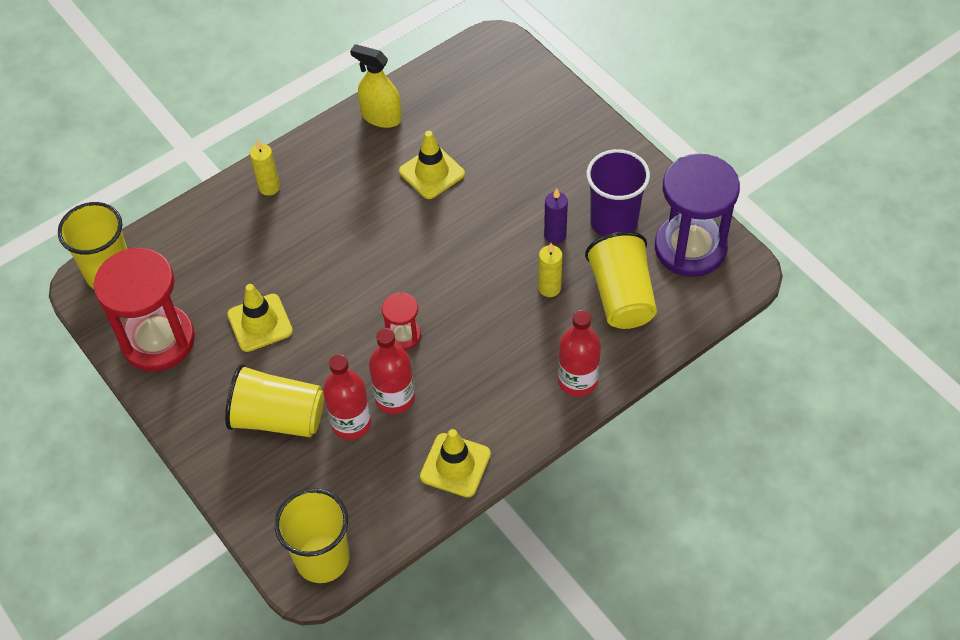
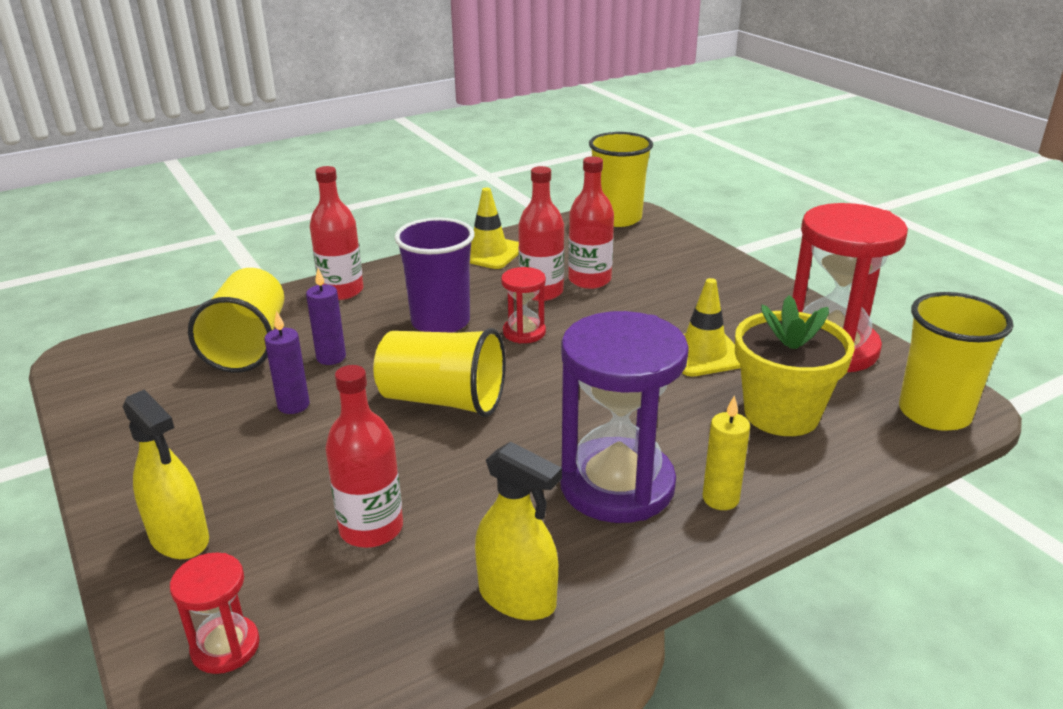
camera: 175 degrees left, 25 degrees down
(215, 262) = (781, 414): none -> yellow flower pot
(278, 418) = (668, 287): yellow cup -> yellow cup (443, 400)
(432, 173) = (444, 496): yellow traffic cone -> none
(468, 147) = (371, 528): none -> red bottle
(515, 80) = (225, 647): none -> red hourglass
(549, 288) = (331, 357): yellow candle -> purple candle
(571, 130) = (179, 538): none -> yellow spray bottle
(613, 222) = (204, 413): purple cup -> purple cup (440, 322)
(690, 248) = (127, 380): purple hourglass -> purple hourglass (617, 485)

